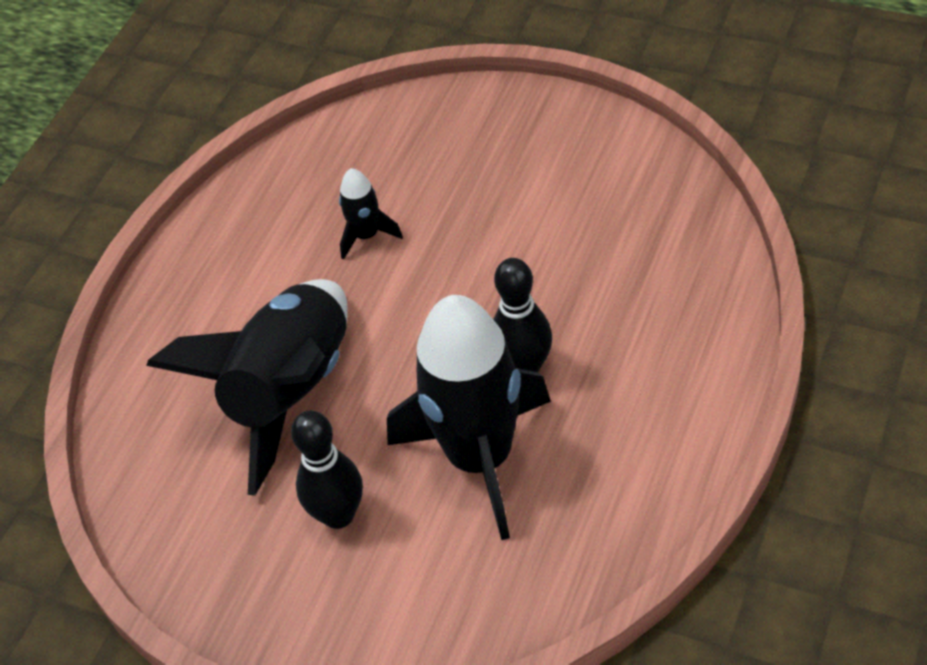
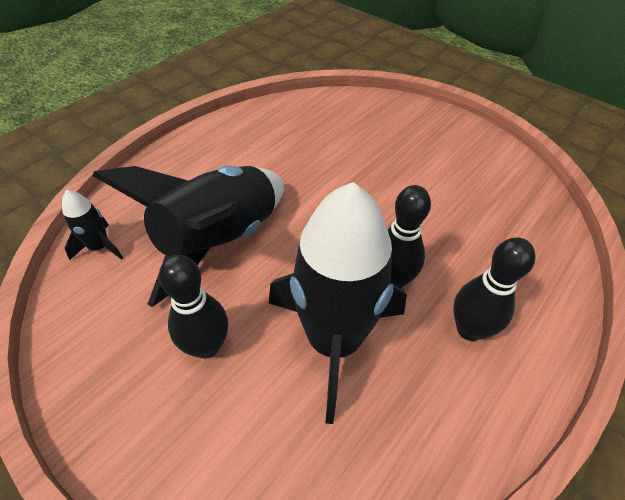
camera: 10 degrees right, 0 degrees up
(366, 235) = (315, 159): black rocket -> black rocket (100, 247)
(629, 392) = (469, 329): none -> black bowling pin

